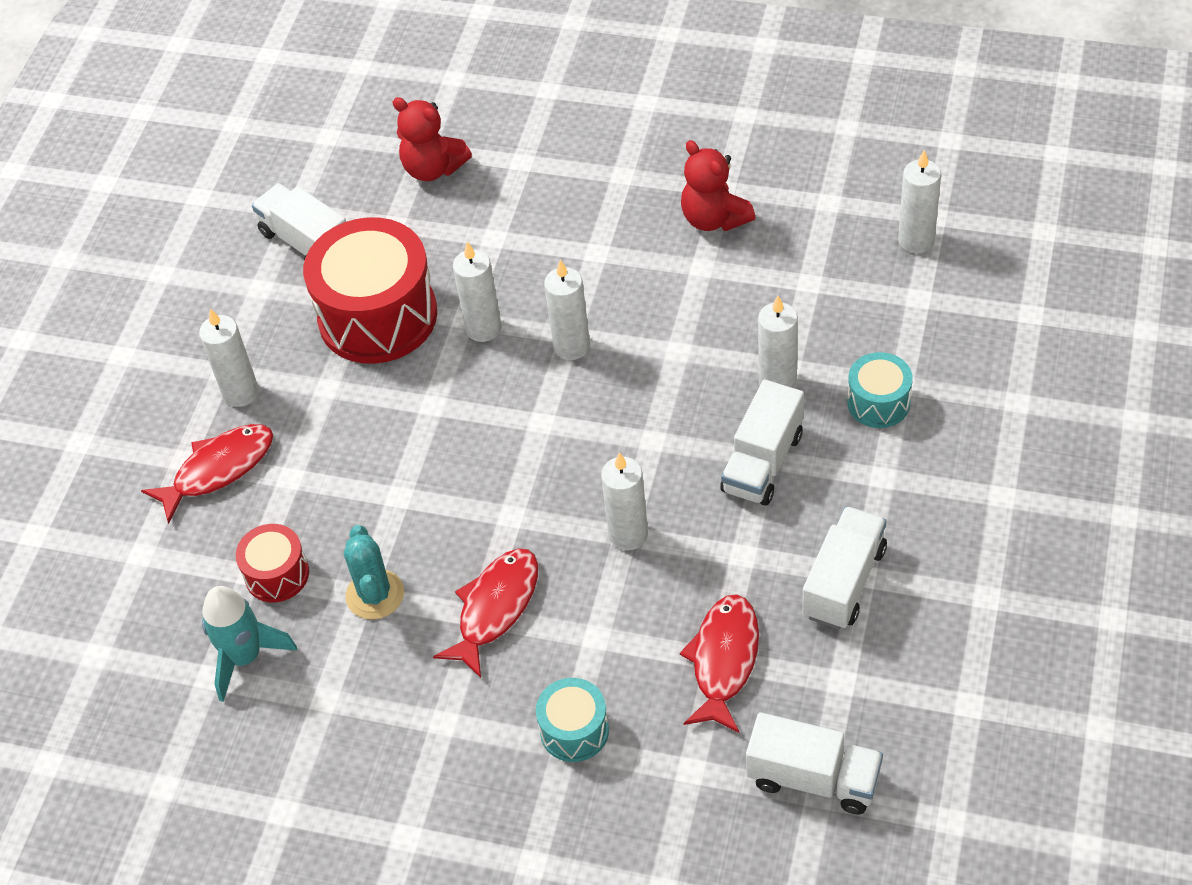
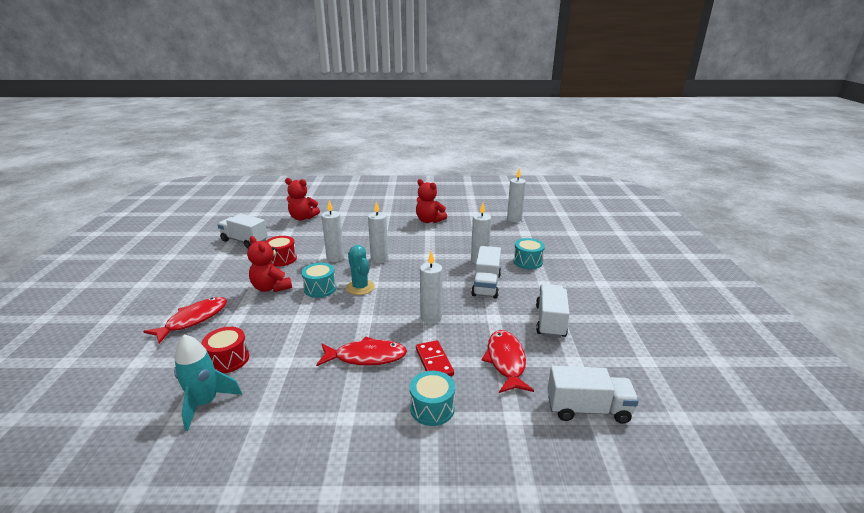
camera: 20 degrees left, 25 degrees down
(241, 393) = (208, 290): white candle -> none
(352, 403) = (271, 288): none -> red teddy bear
(375, 595) = (291, 360): turquoise cactus -> turquoise cactus (360, 287)
(378, 316) = (282, 259): red drum -> red drum, size x0.49
(442, 421) = (320, 288): none -> turquoise drum
(495, 608) = (366, 357): red fish -> red fish turned 75 degrees clockwise
(603, 639) = (434, 362): none -> red domino

